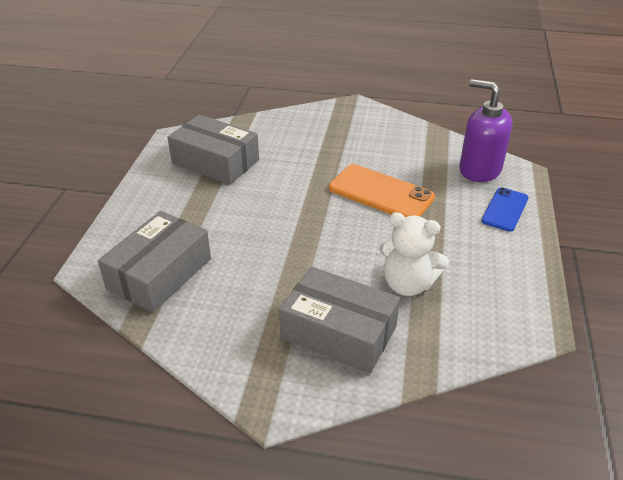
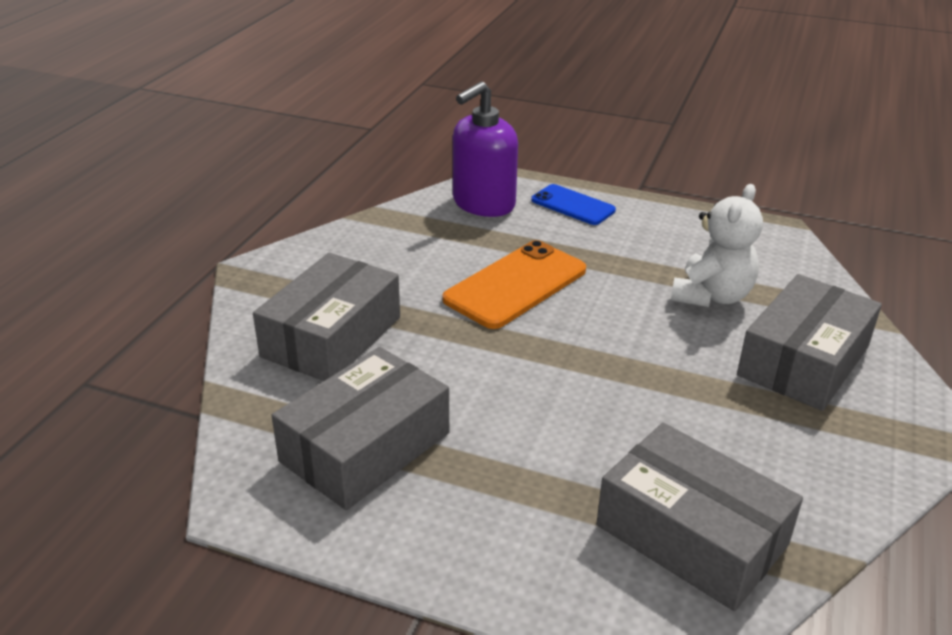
camera: 80 degrees left, 5 degrees down
(302, 138) = (331, 336): none -> grey box

